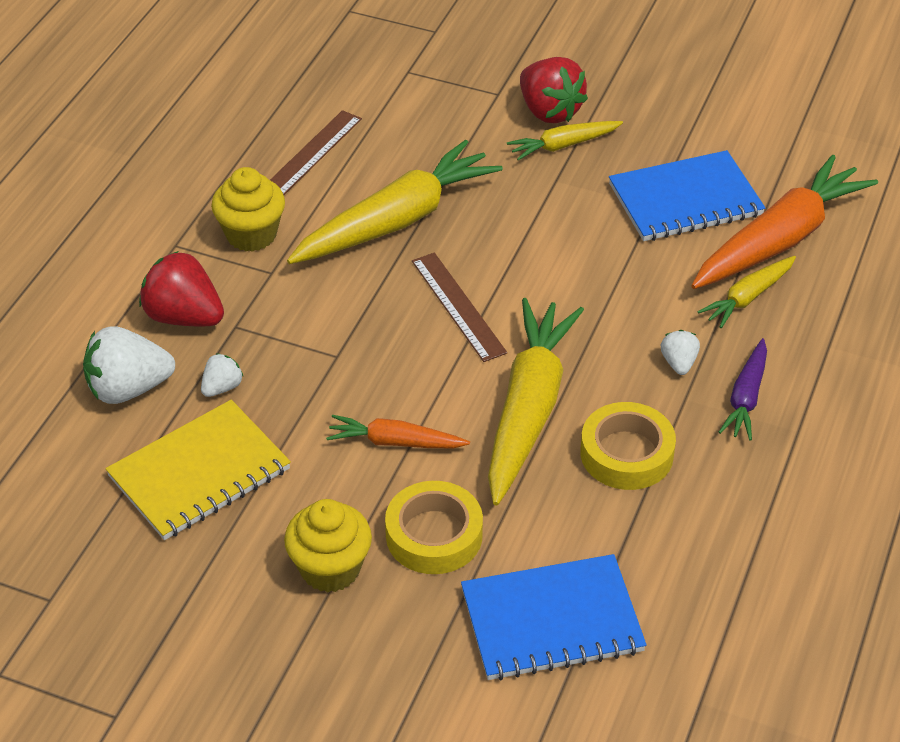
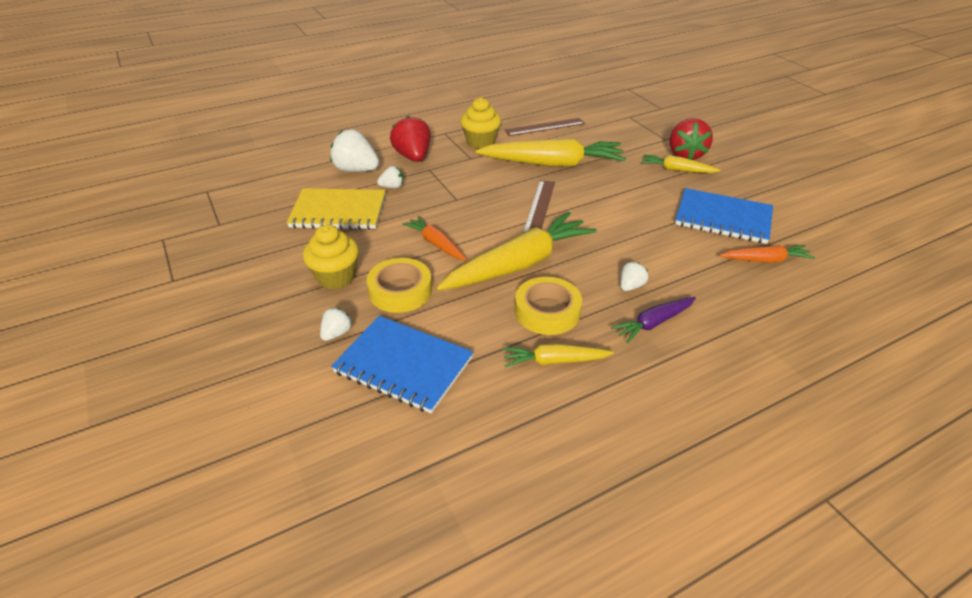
camera: 40 degrees right, 5 degrees down
(430, 637) = (336, 333): none -> white strawberry
(748, 297) = (712, 277): yellow carrot -> yellow carrot (554, 361)
(779, 240) = (765, 260): orange carrot -> orange carrot, size x0.51

